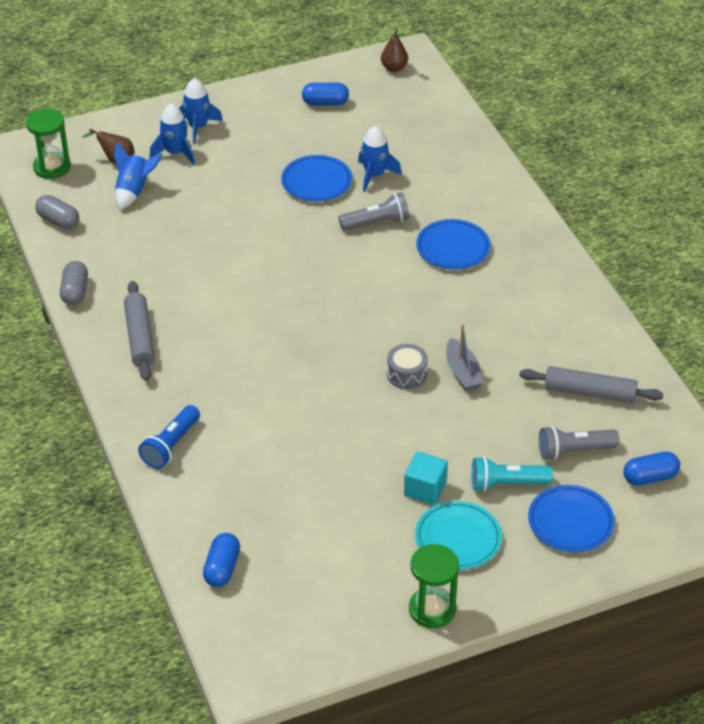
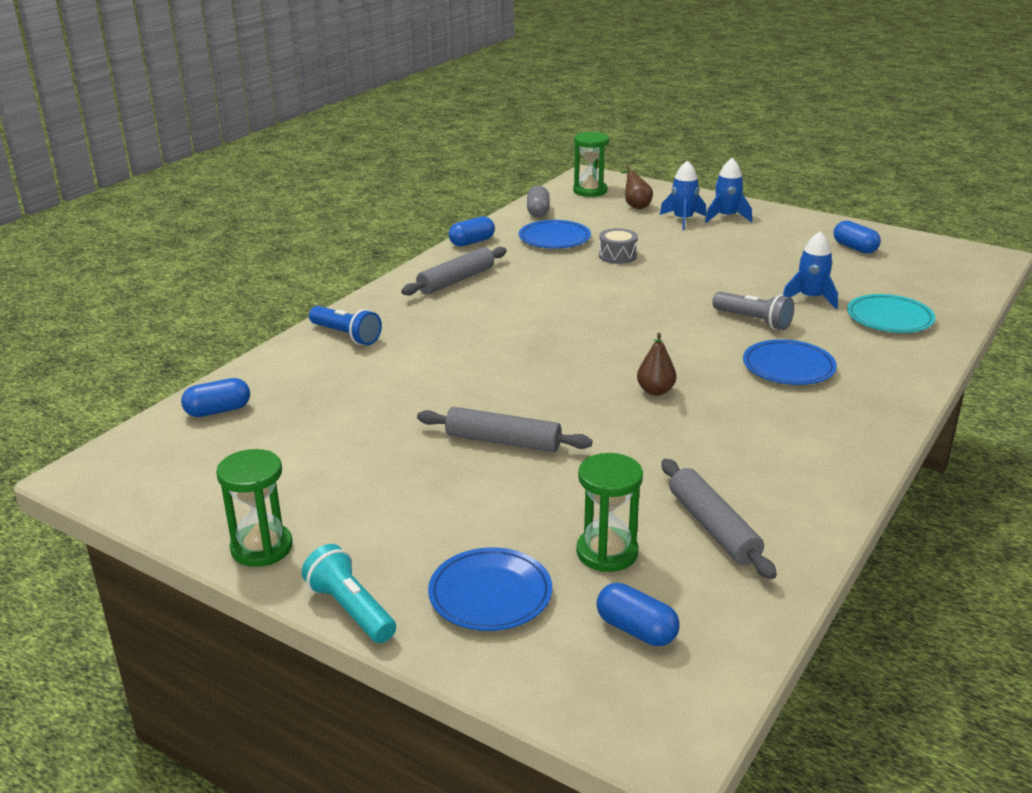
camera: 55 degrees right, 15 degrees down
(75, 291) = (472, 242): grey capsule -> blue capsule
(134, 191) = (614, 222): blue rocket -> none
(171, 445) = (346, 335): blue flashlight -> blue flashlight turned 135 degrees counterclockwise
(316, 182) = (754, 279): blue plate -> blue plate (554, 239)
(394, 68) = (959, 257): brown pear -> brown pear (655, 391)
(406, 374) = (580, 408): grey drum -> grey drum (617, 256)
(413, 434) = (503, 441): none -> grey rolling pin
(425, 489) = (434, 477): turquoise cube -> none
(458, 539) = (383, 525): turquoise plate -> turquoise plate (889, 318)
(462, 372) = (627, 436): grey boat -> none
(506, 484) = (500, 525): turquoise flashlight -> turquoise flashlight (350, 609)
(574, 451) = (607, 552): grey flashlight -> green hourglass

